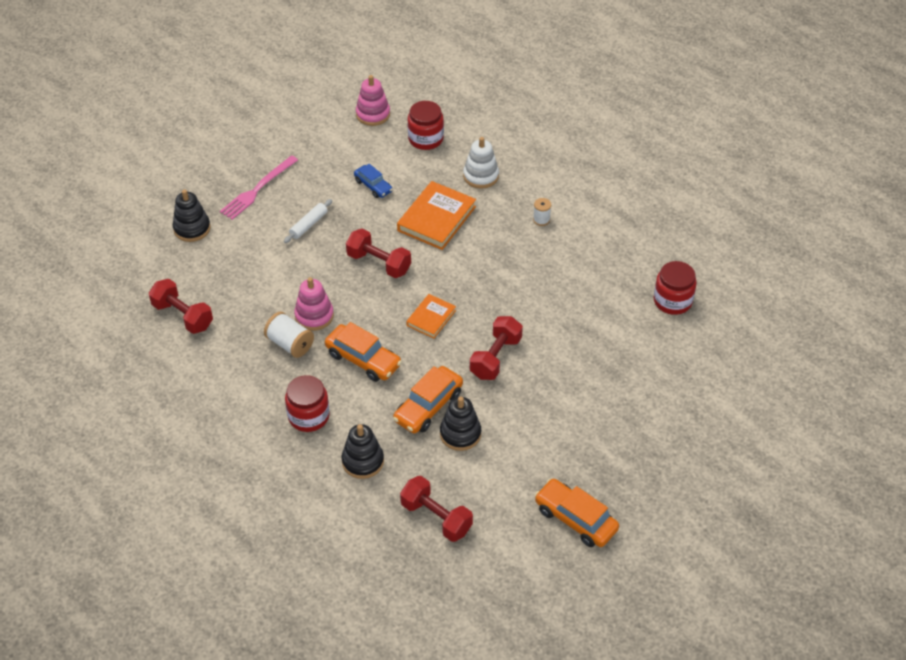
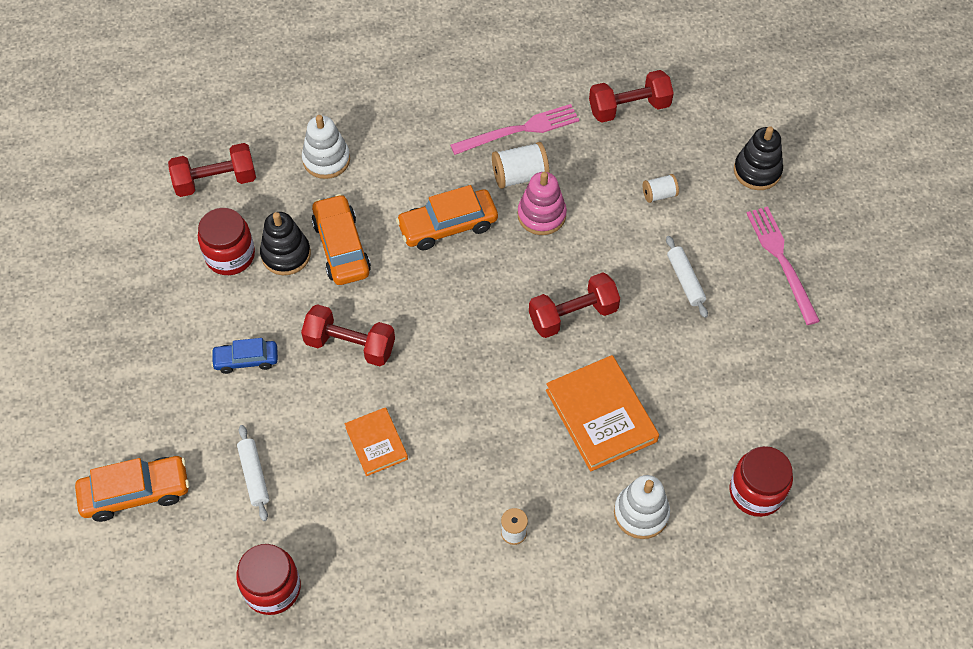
camera: 125 degrees right, 10 degrees up
(249, 266) = (659, 194): none -> white spool
(249, 365) = (519, 130): none -> pink fork
(308, 416) = (415, 145): red jar -> red jar (230, 255)
(363, 461) = (326, 159): black stacking toy -> white stacking toy
(373, 114) = (846, 457): pink stacking toy -> none
(373, 186) = (706, 381): blue car -> blue car (246, 360)
(431, 318) = (453, 318): orange book -> orange book (376, 443)
(495, 357) = (350, 345): red dumbbell -> red dumbbell turned 45 degrees counterclockwise
(575, 519) = (108, 289): orange car -> orange car (136, 493)
(621, 350) = (254, 475): none -> white rolling pin

